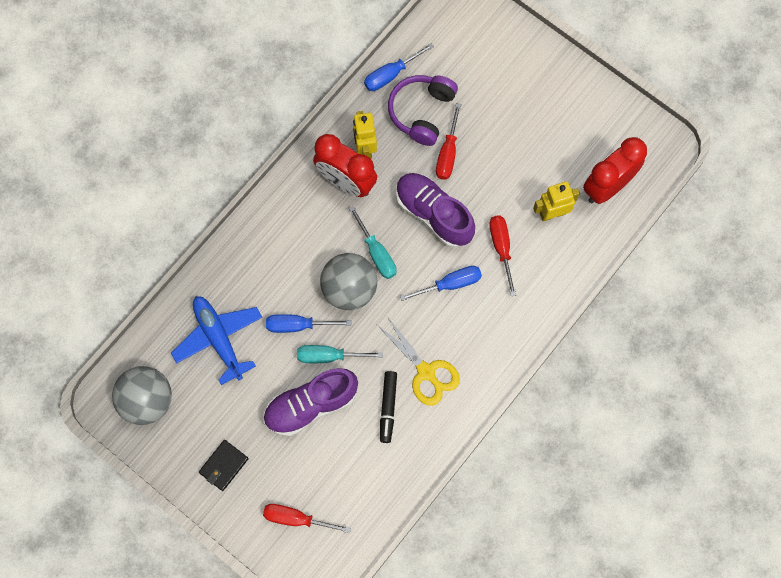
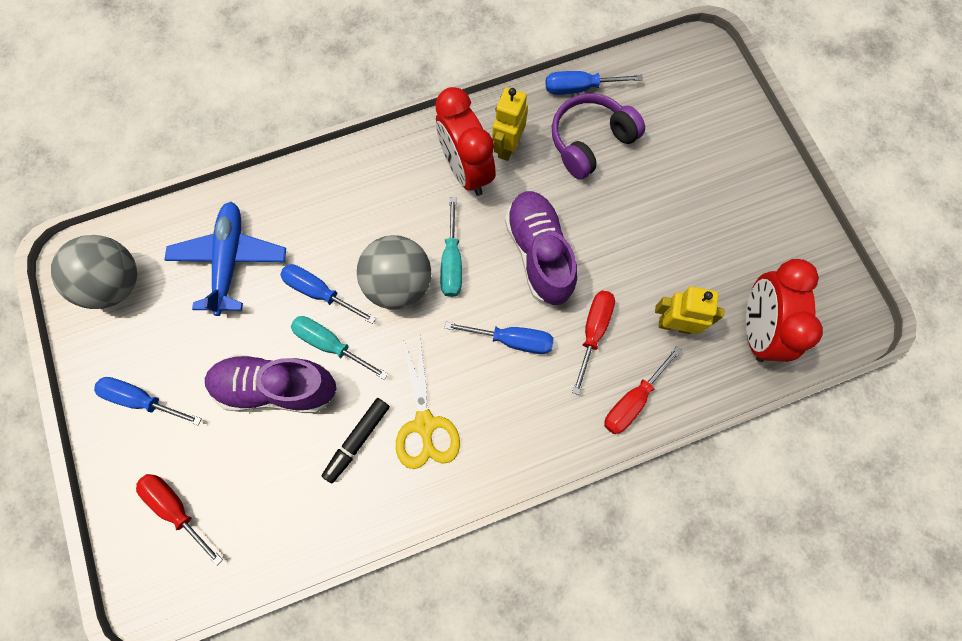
camera: 30 degrees right, 0 degrees up
(223, 465) = (142, 400): black wallet -> blue screwdriver
(448, 153) = (593, 198): red screwdriver -> red screwdriver (633, 400)
(607, 186) = (757, 329): red clock -> red clock turned 75 degrees counterclockwise

